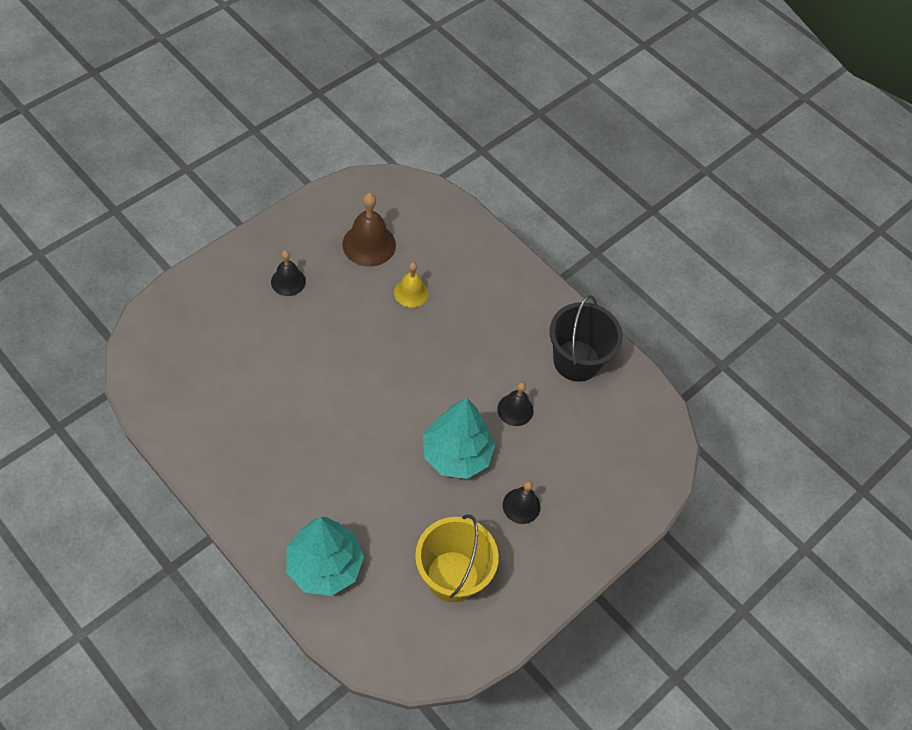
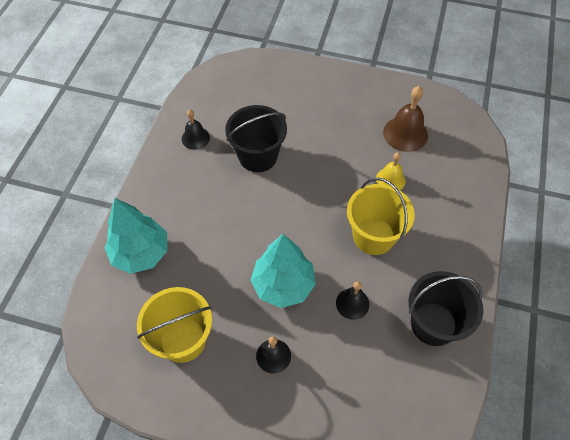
camera: 65 degrees right, 0 degrees up
(288, 281) = (335, 109): black bell -> black bell (195, 138)
(289, 387) = (258, 156): none -> black bucket
(460, 347) = (373, 236): none -> yellow bucket

